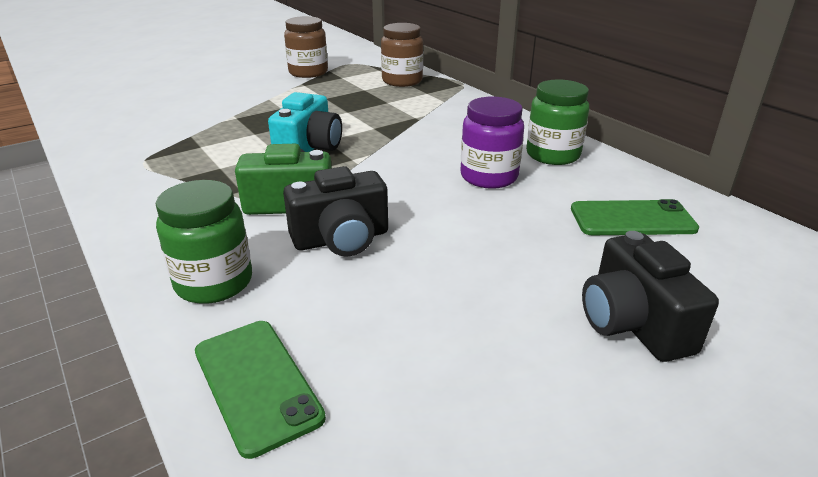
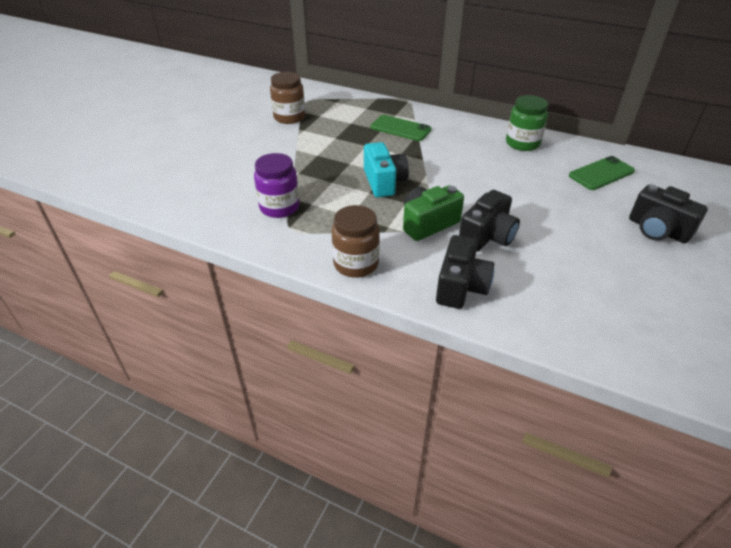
camera: 30 degrees left, 10 degrees up
(214, 282) = (461, 287): green jar -> black camera
(256, 383) = (553, 324): green phone -> green phone (400, 128)
(402, 81) = (366, 108): brown jar -> brown jar (356, 264)
(489, 177) = (509, 169): purple jar -> purple jar (279, 207)

